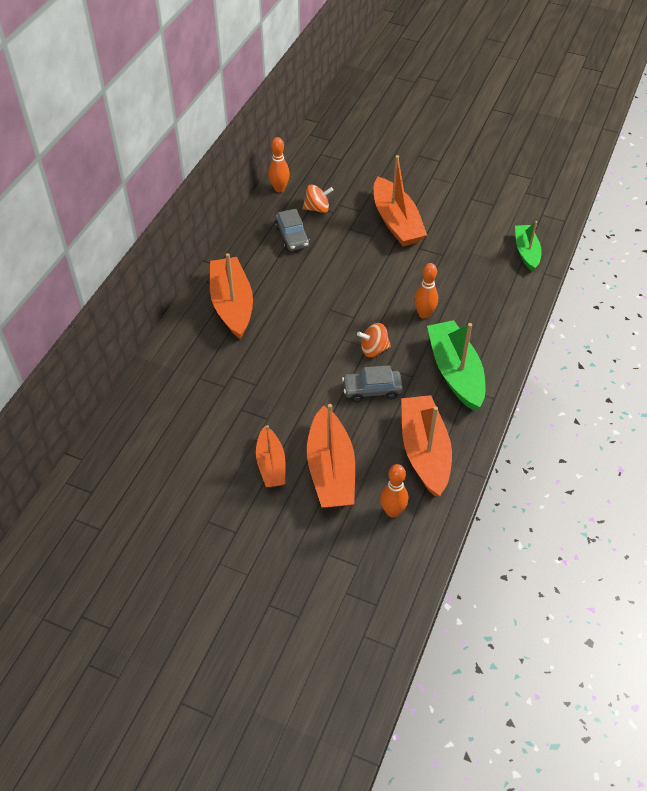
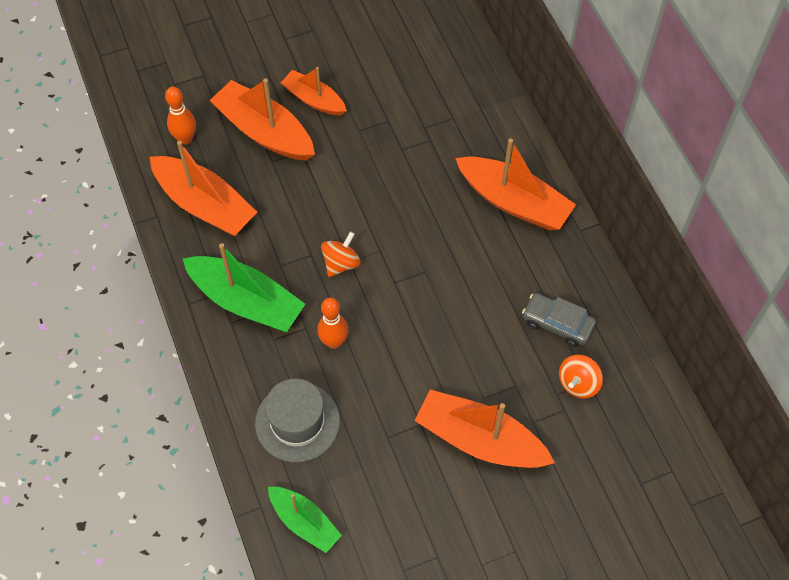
camera: 135 degrees right, 10 degrees up
(279, 189) = (647, 375): orange bowling pin -> none
(372, 390) = (302, 223): grey car -> none
(486, 293) = (297, 422): none -> grey hat

